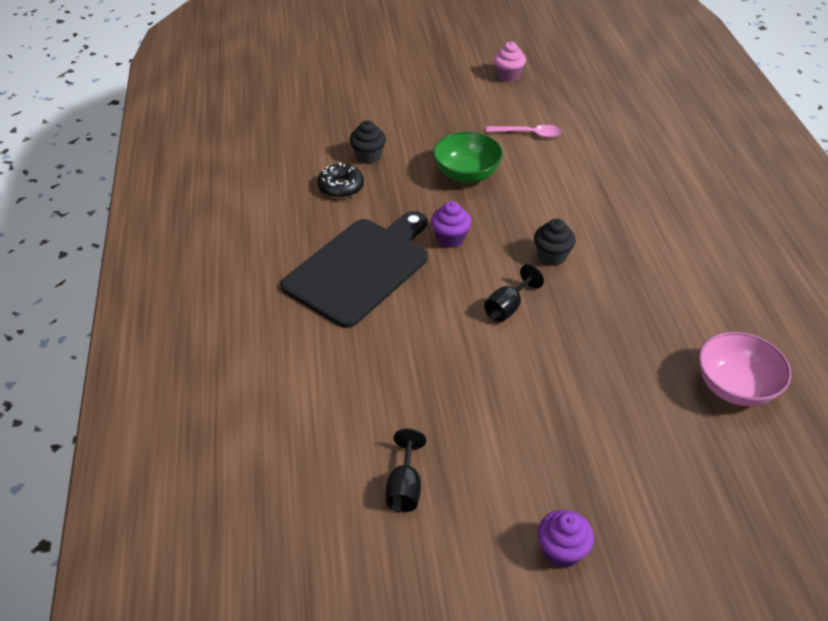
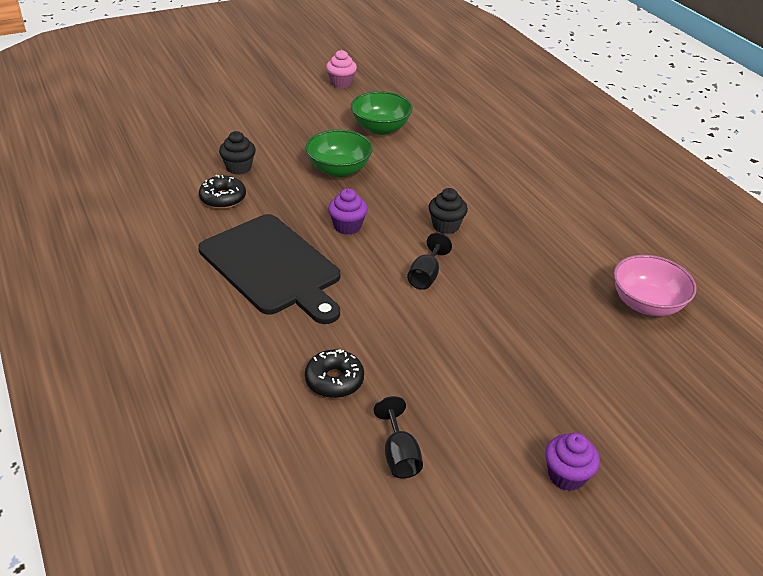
camera: 20 degrees left, 5 degrees down
(360, 268) = (272, 267): black cutting board -> black cutting board turned 120 degrees clockwise
(373, 398) = (334, 380): none -> black donut
(528, 134) = (380, 128): pink spoon -> green bowl

